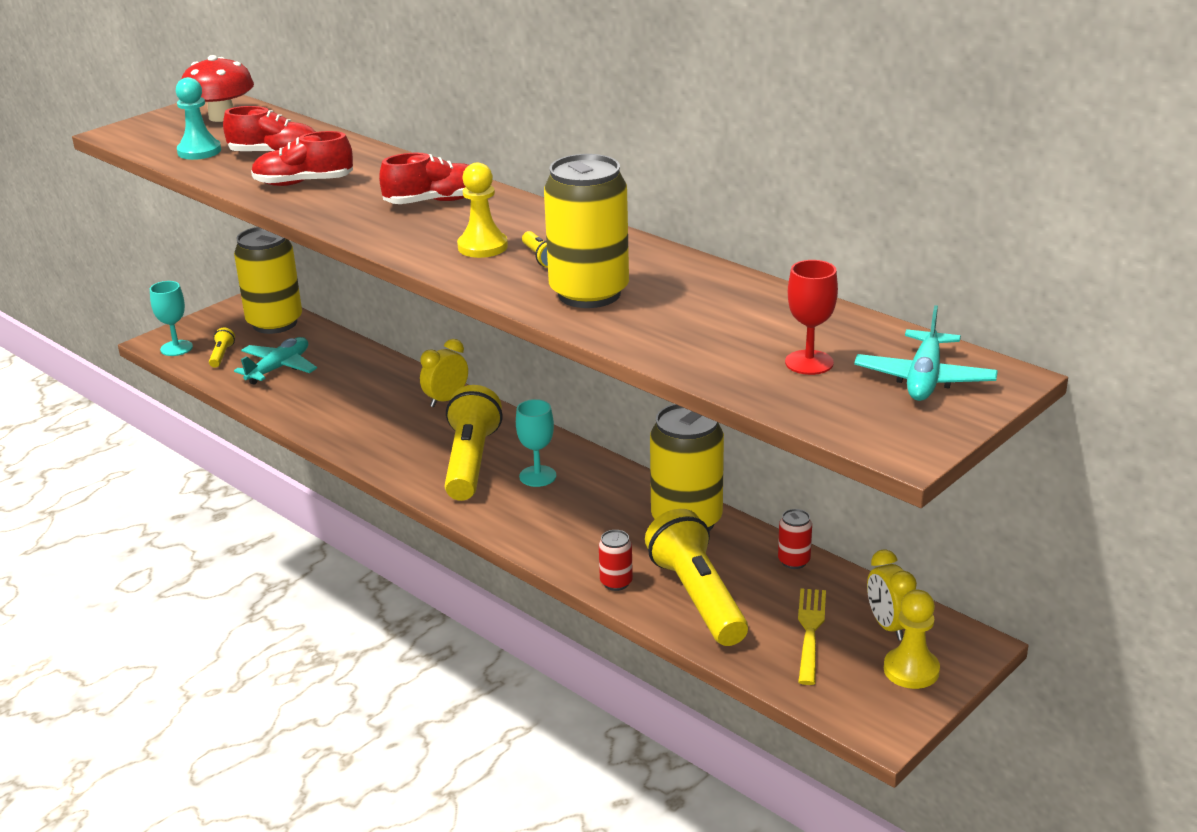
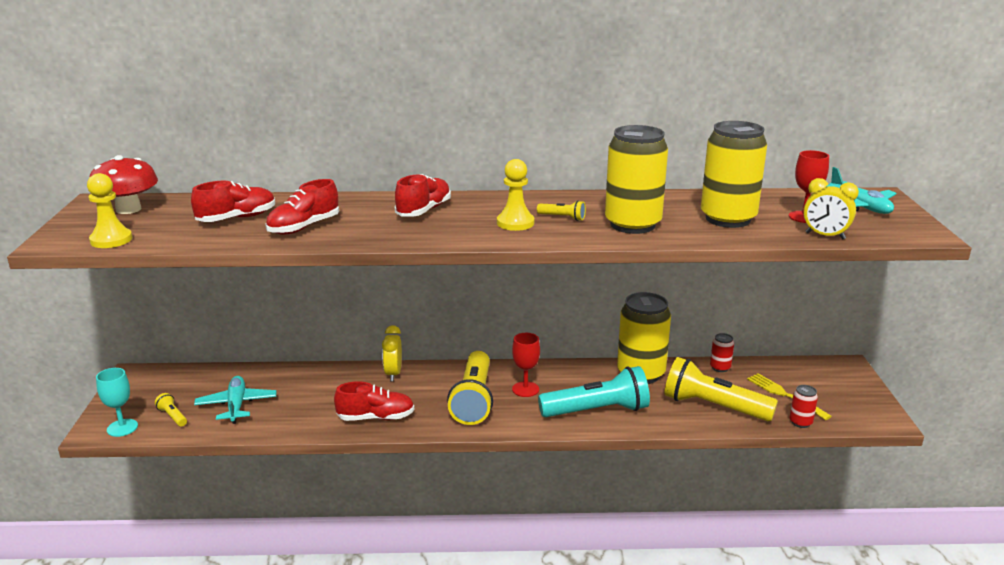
camera: 45 degrees left, 5 degrees down
(199, 151) = (165, 233): turquoise pawn -> none
(275, 323) = (179, 380): yellow can -> yellow can (728, 219)
(362, 435) = (376, 418): none -> red shoe
(471, 462) = (473, 400): yellow flashlight -> yellow flashlight turned 135 degrees counterclockwise
(537, 476) = (525, 389): turquoise goblet -> red goblet
(566, 535) = (597, 411): none -> turquoise flashlight
(616, 582) = (665, 421): red can -> red can (800, 422)
(888, 626) = (807, 375): yellow clock -> yellow clock (825, 236)
(911, 670) = (849, 389): yellow pawn -> yellow pawn (111, 240)

